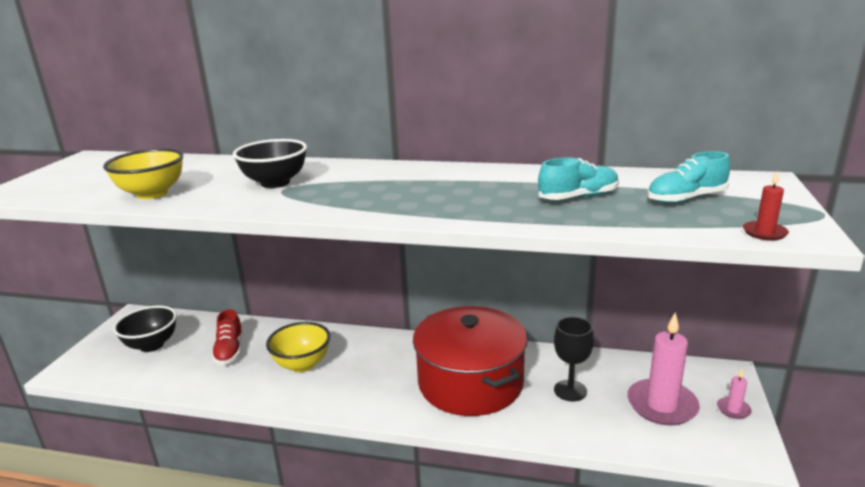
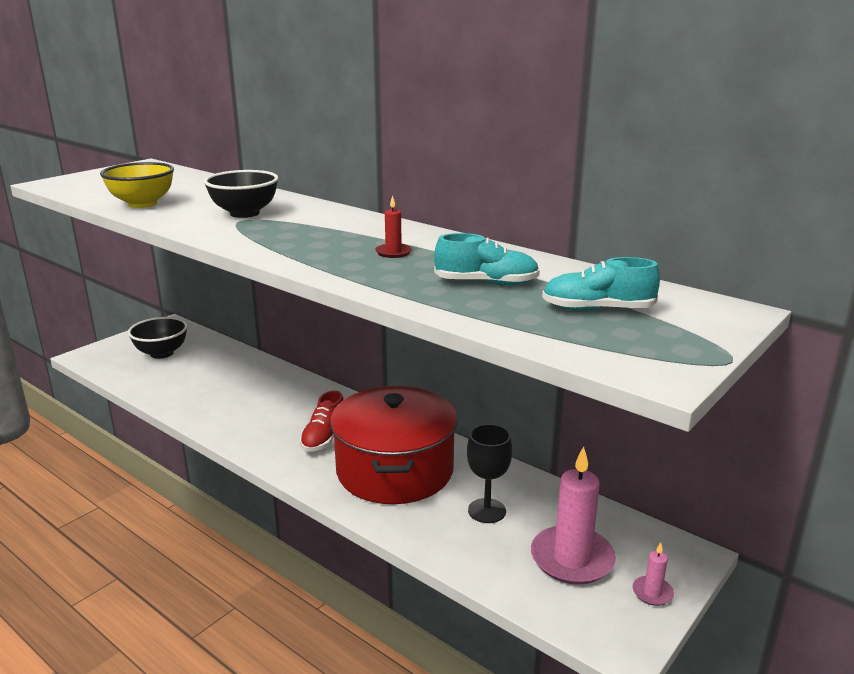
camera: 25 degrees right, 0 degrees up
(230, 350) = (215, 376): red shoe -> red shoe (324, 437)
(302, 364) = (262, 406): yellow bowl -> none
(764, 233) = (617, 361): red candle -> red candle (393, 252)

